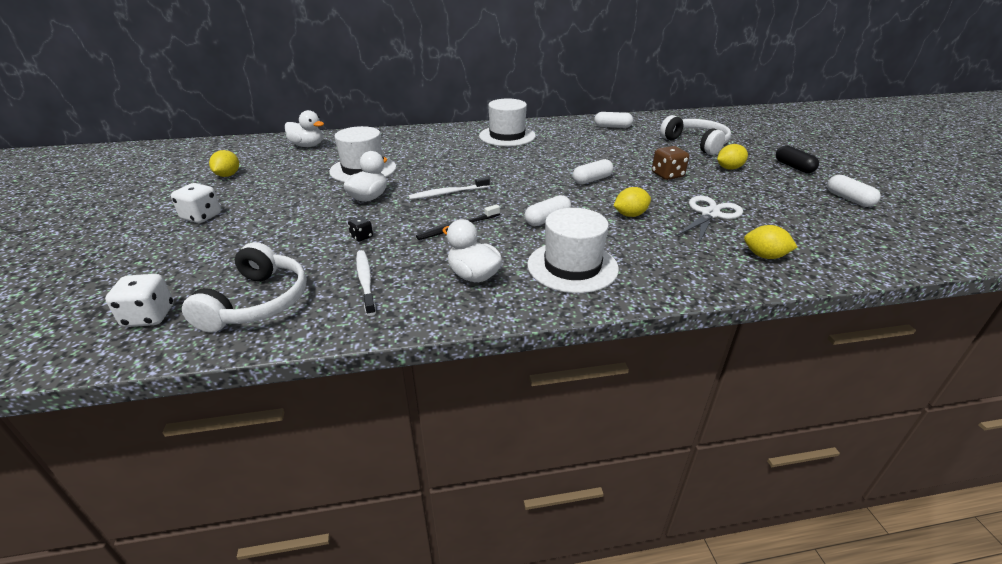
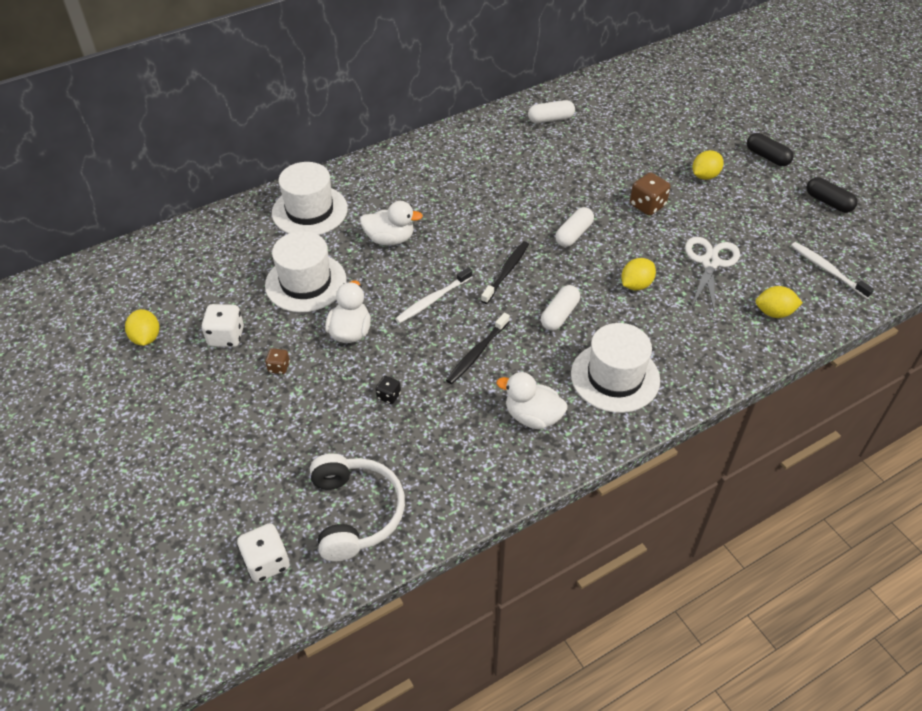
camera: 20 degrees left, 15 degrees up
(201, 217) = (184, 417): white dice -> white dice (226, 337)
(297, 205) = (279, 367): none -> brown dice
(307, 146) = (197, 252): white duck -> white duck (390, 239)
(365, 281) = (437, 455): white toothbrush -> white toothbrush (827, 270)
(507, 136) = (436, 170): white hat -> white hat (309, 211)
(520, 189) = (506, 272): none -> black toothbrush
(696, 143) = (656, 134): white headphones -> none
(849, 199) = (828, 202): white capsule -> black capsule

